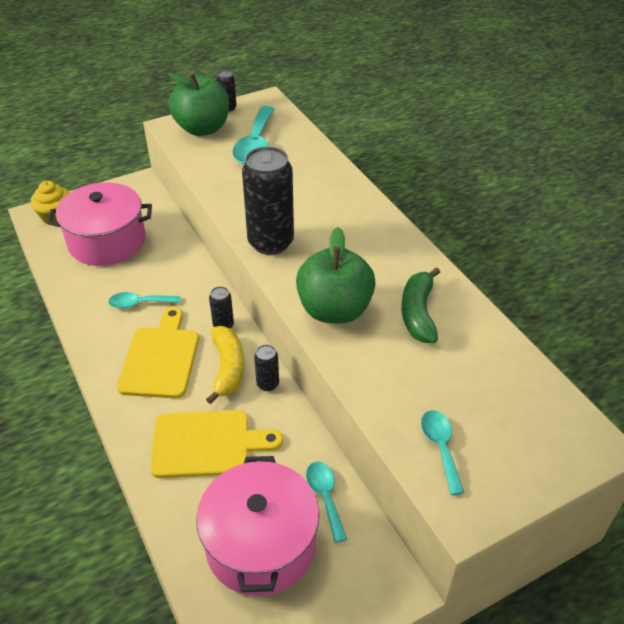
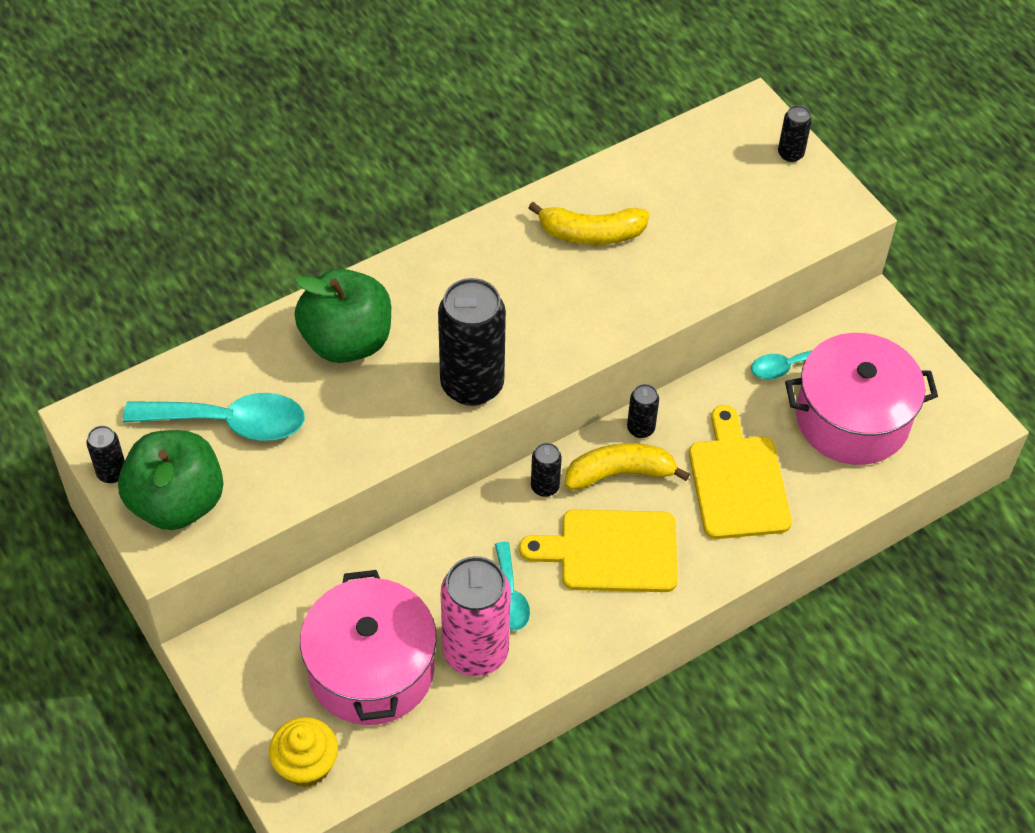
camera: 95 degrees left, 10 degrees up
(103, 286) = (475, 652): none -> pink can
(334, 310) = (594, 312): green apple -> green apple (347, 341)
(418, 313) = (591, 233): green banana -> yellow banana
(440, 447) = (777, 224): turquoise spoon -> none
(538, 471) = (790, 154): none -> black can

